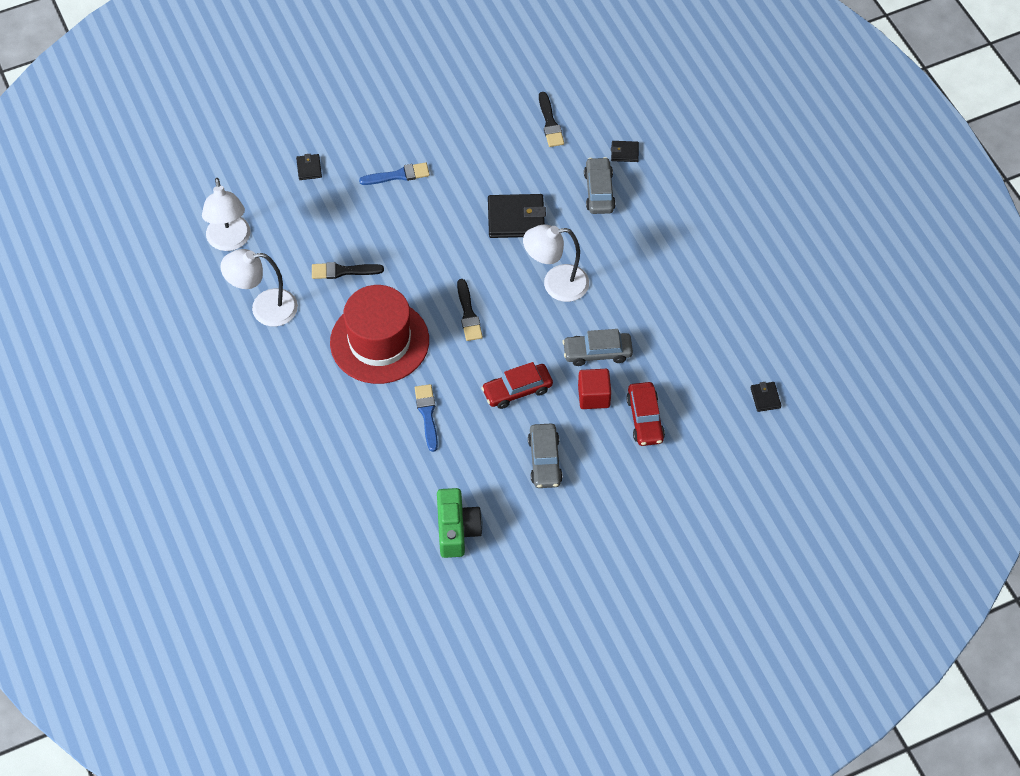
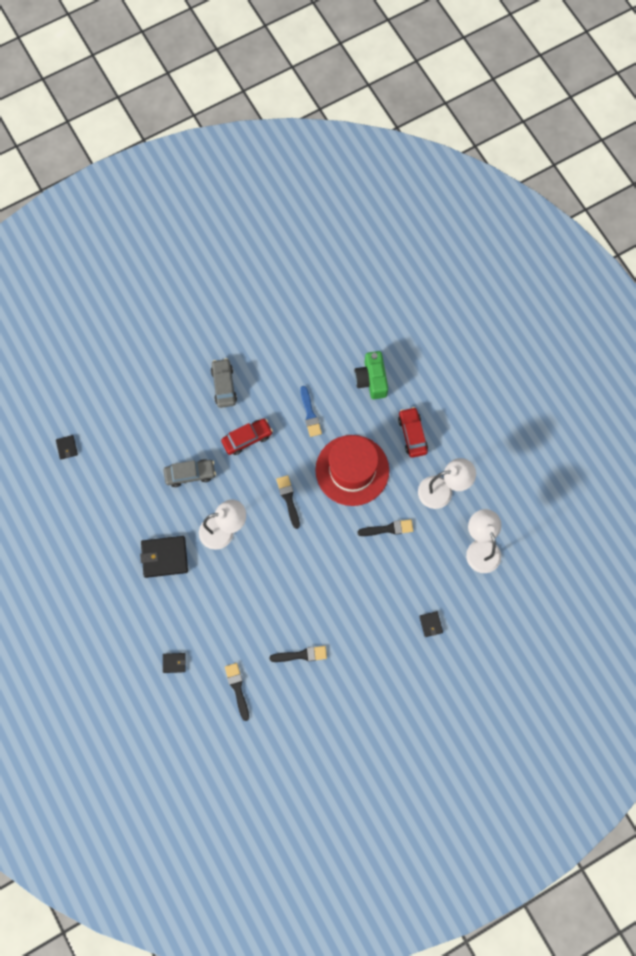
camera: 175 degrees right, 15 degrees up
(398, 175) = (357, 623): blue brush -> none
(456, 530) = (280, 330): green camera -> green camera (371, 380)
(470, 149) = (301, 655): none -> black brush
(516, 218) = (259, 589): black wallet -> black wallet (164, 557)
(594, 396) = (191, 438): red cube -> none
(599, 191) = (194, 622): grey car -> none
(645, 419) = (154, 423): red car -> red car (412, 434)

